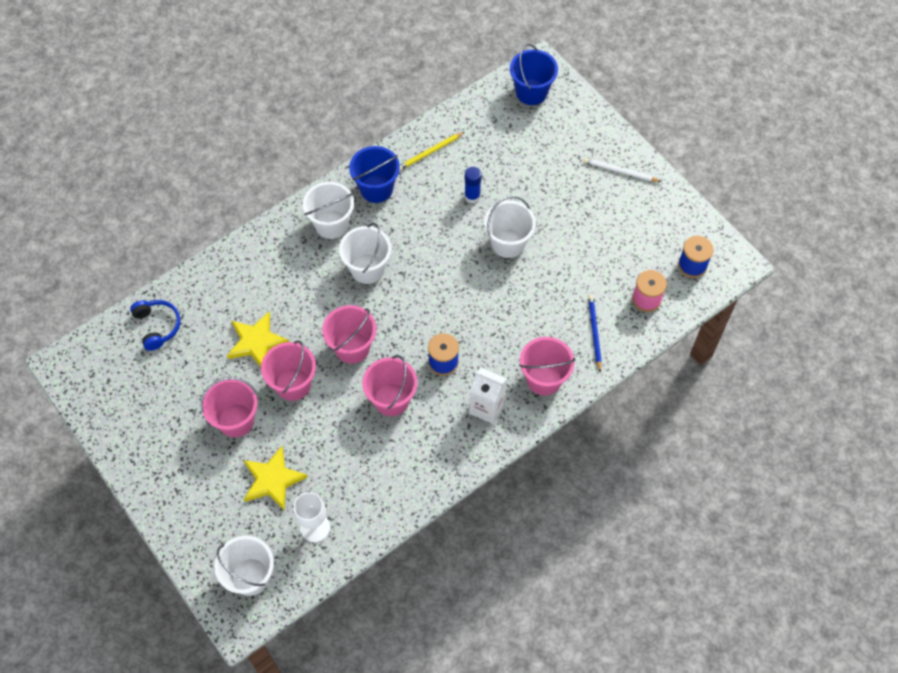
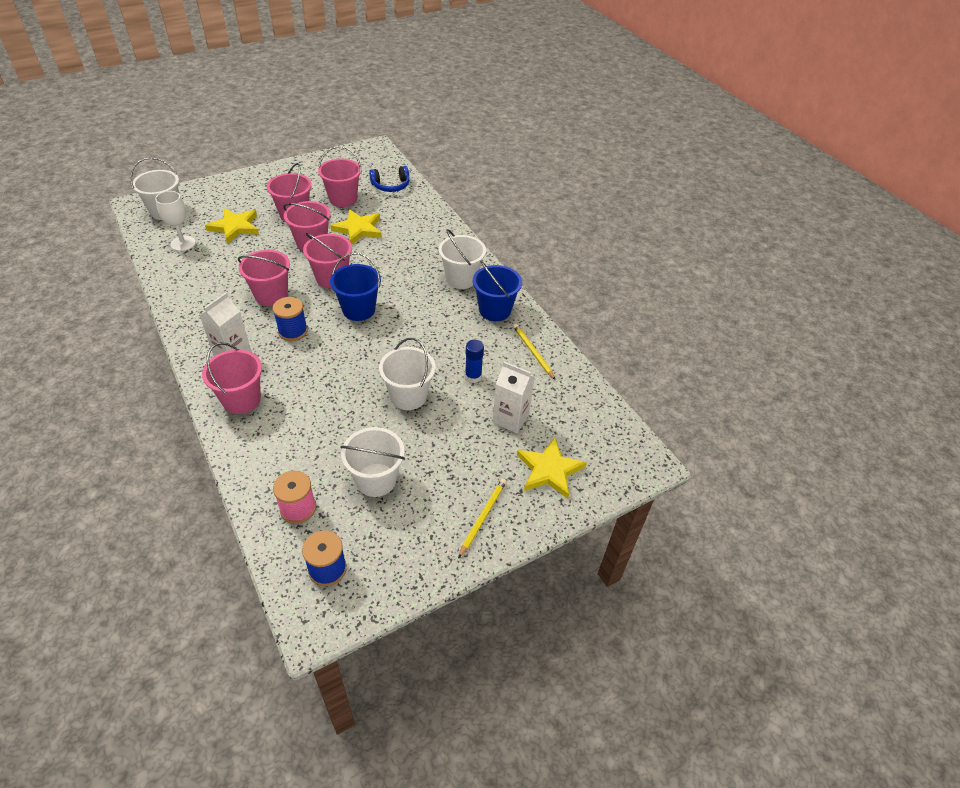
camera: 95 degrees right, 15 degrees down
(194, 374) = (343, 199): none -> pink bucket
(367, 269) = (408, 295): white bucket -> white bucket (376, 480)
(516, 162) = (510, 419): none -> white carton
(531, 92) = (609, 448): blue bucket -> blue bucket (358, 309)
(564, 131) = (549, 470): none -> yellow star
(594, 332) = (275, 450): blue pencil -> none
(620, 171) = (483, 517): white pencil -> yellow pencil

